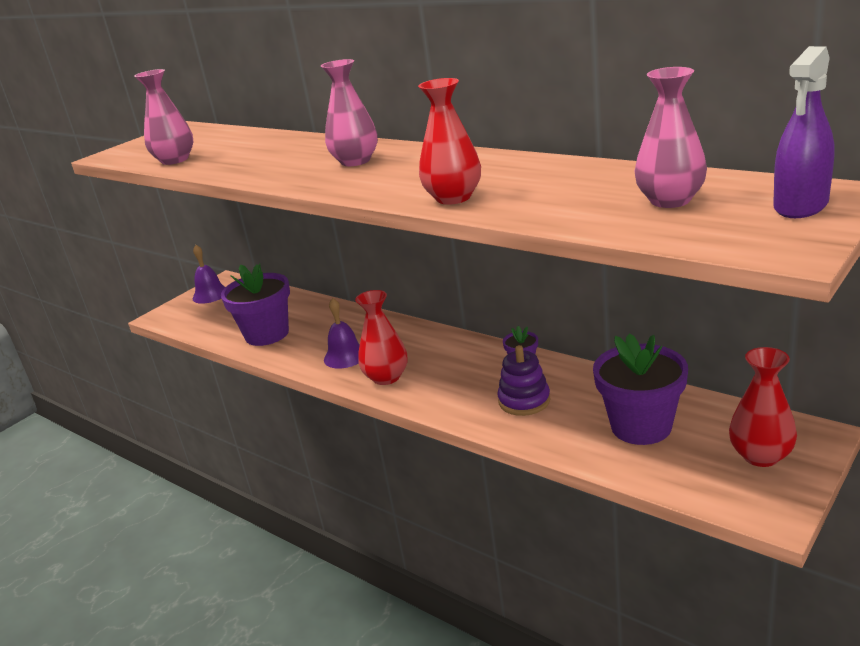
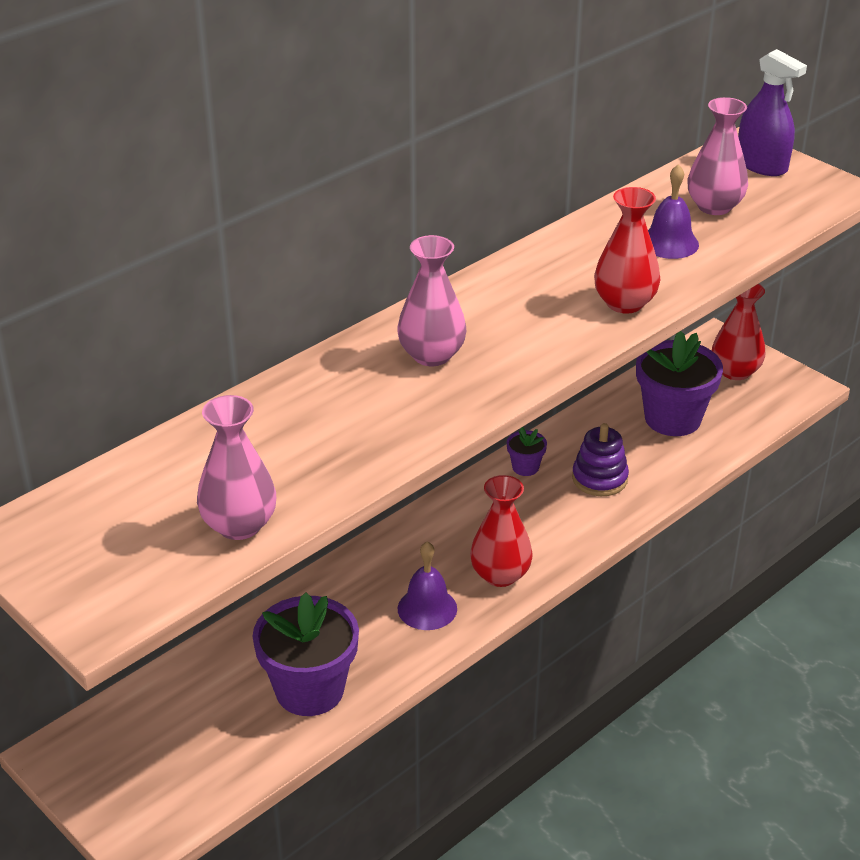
camera: 85 degrees left, 10 degrees up
(210, 294) = (101, 770): purple bell -> purple bell (669, 243)

